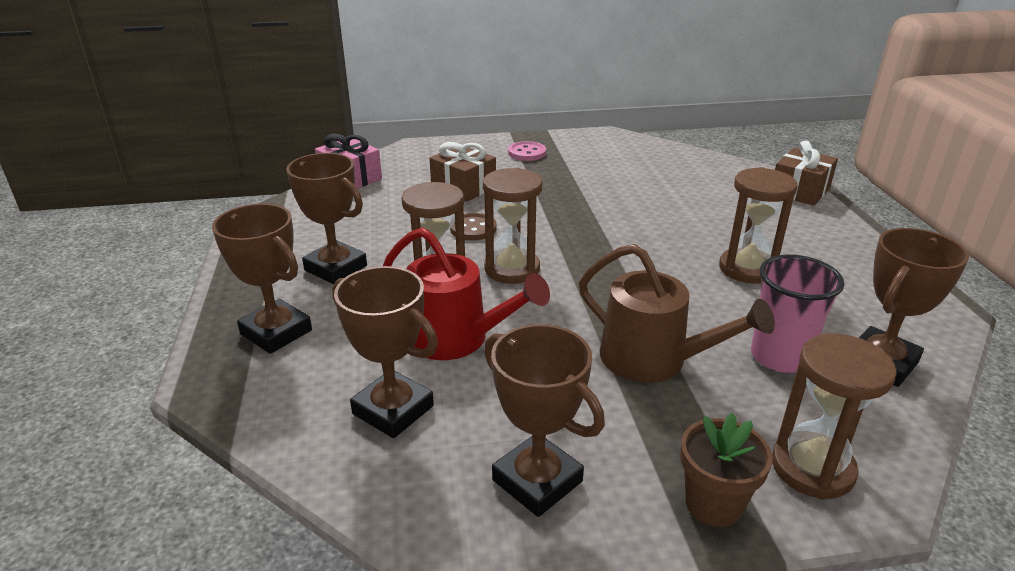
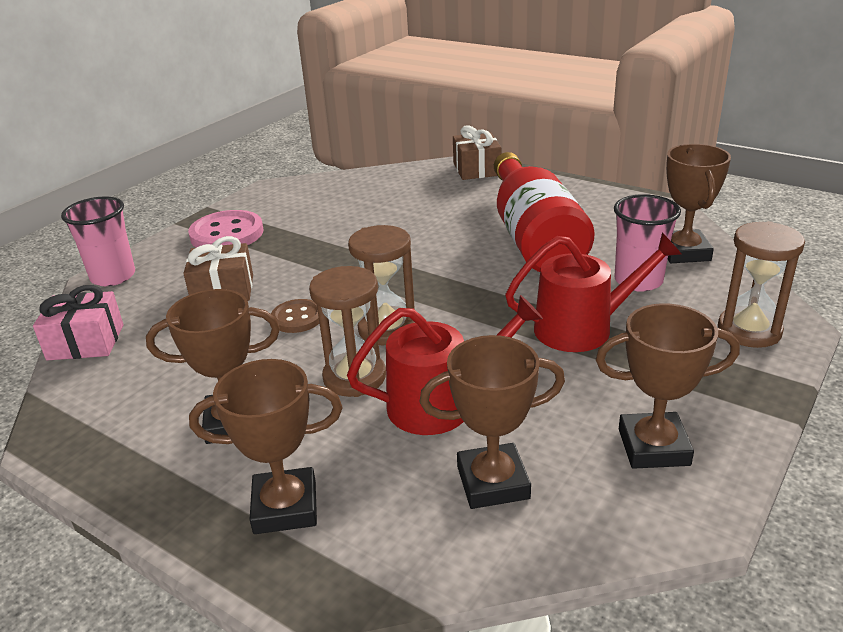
camera: 45 degrees left, 0 degrees up
(424, 148) = (113, 276): none -> pink cup
(527, 153) = (227, 234): pink button -> pink button, size x1.70
(653, 359) = (582, 328): brown watering can -> red watering can
(713, 504) = (745, 384): brown flower pot -> none
(747, 269) = (533, 238): brown hourglass -> red bottle

